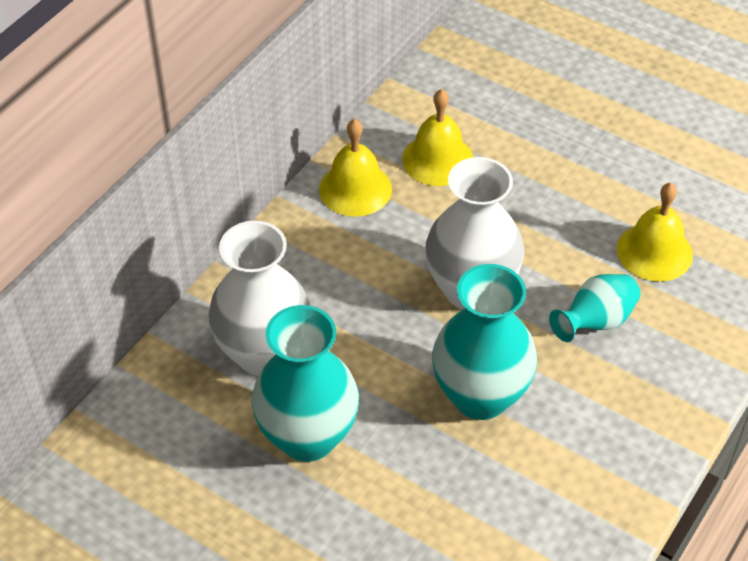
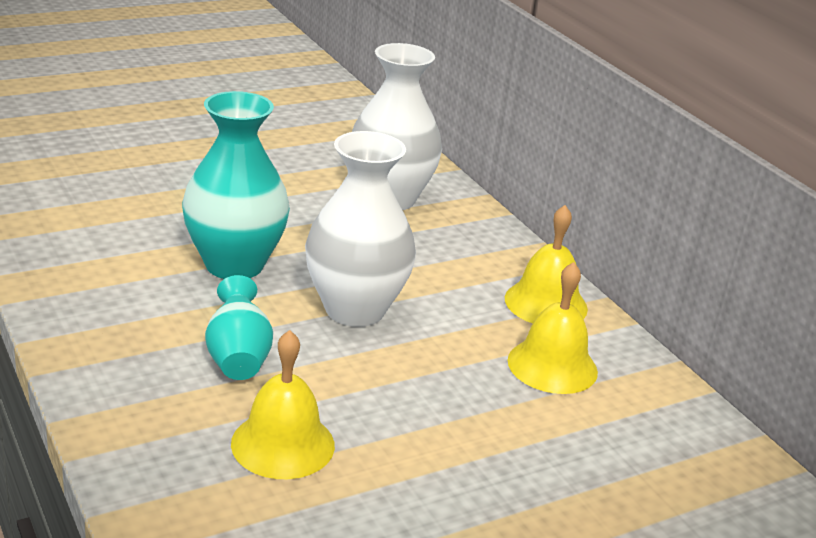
camera: 115 degrees right, 20 degrees down
(307, 437) = (290, 187): turquoise vase -> none

